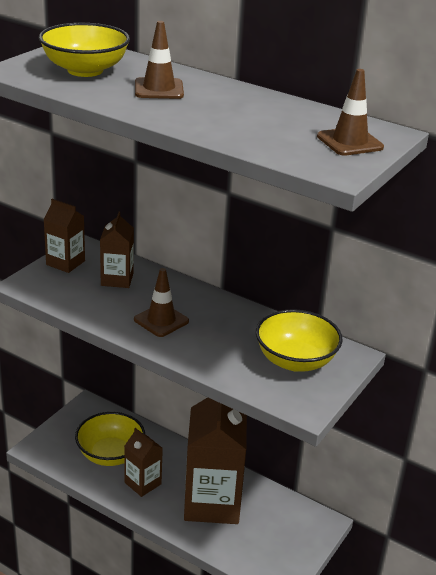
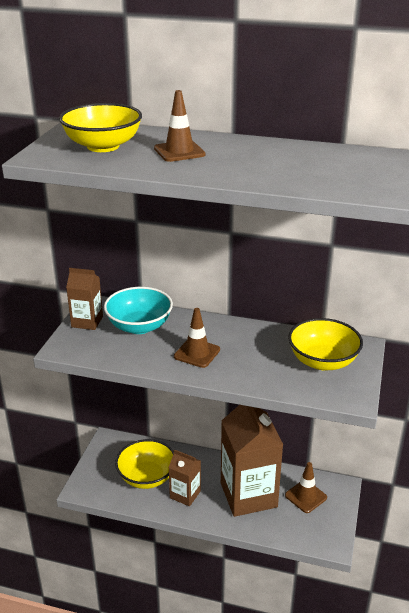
camera: 15 degrees left, 0 degrees up
(117, 279) = (139, 326): brown carton -> turquoise bowl
(349, 142) = (369, 168): brown traffic cone -> brown traffic cone (305, 496)

